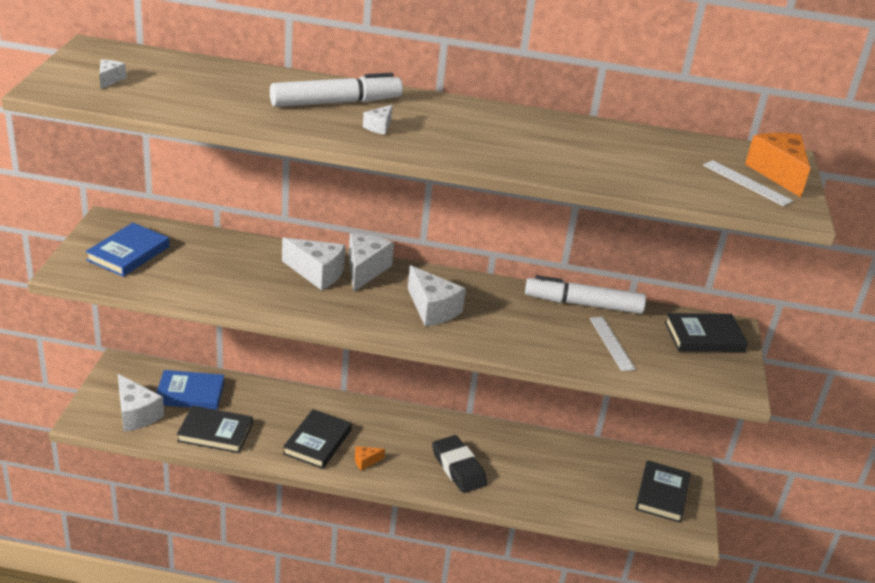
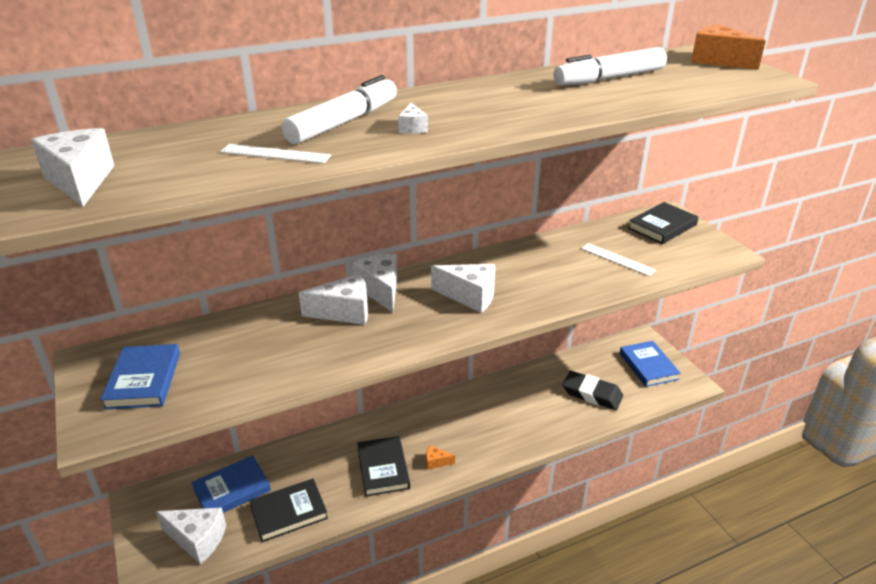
camera: 30 degrees left, 0 degrees up
(110, 80) = (80, 181): white cheese -> white cheese, size x2.02
(365, 461) = (436, 462): orange cheese -> orange cheese turned 60 degrees clockwise
(458, 468) = (507, 426): black eraser -> black eraser (592, 394)
(584, 304) = (565, 240): white marker -> white marker (610, 78)
(662, 494) = (648, 366): black book -> blue book
(746, 183) = (715, 72): white ruler -> white ruler (275, 154)

